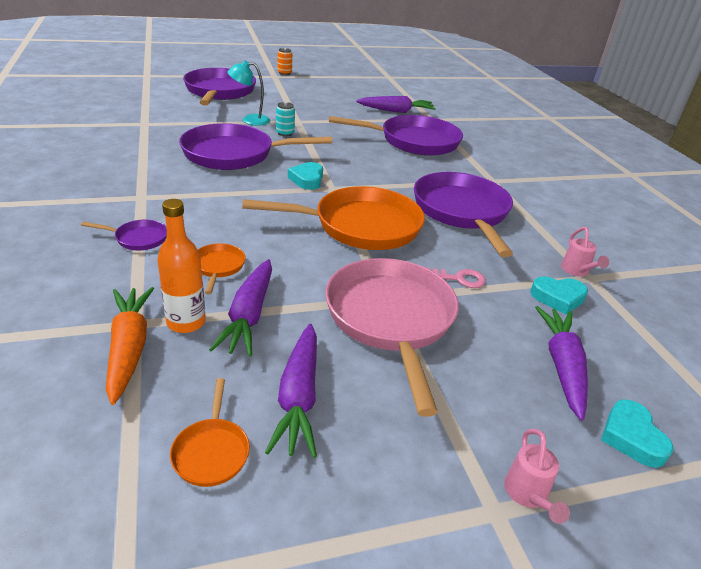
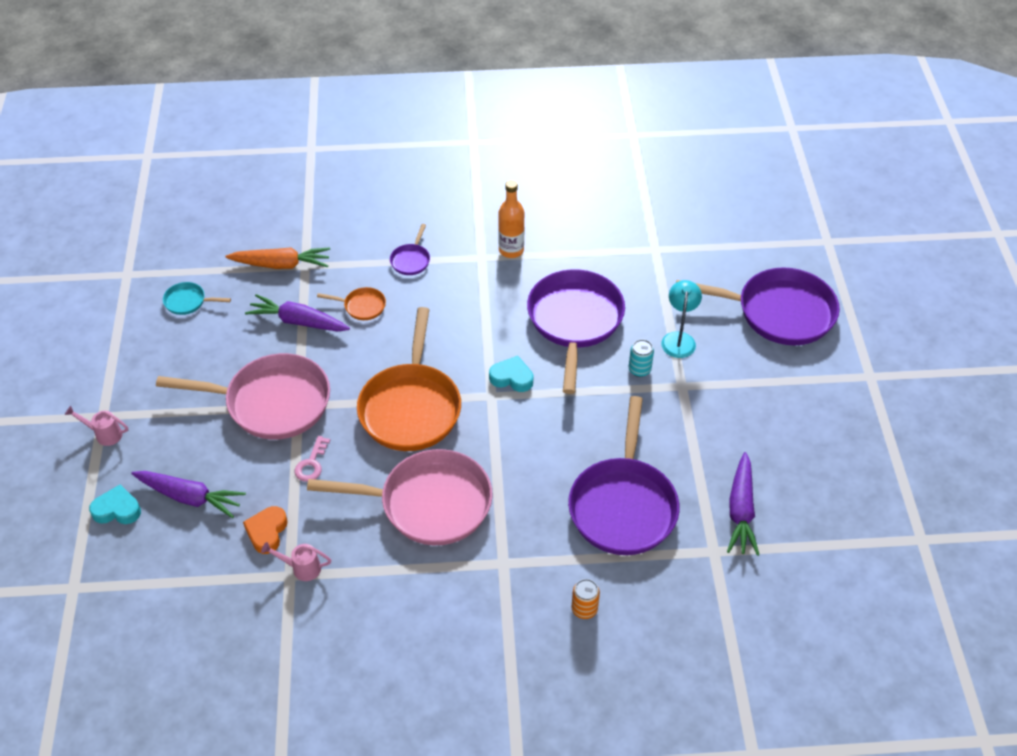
camera: 105 degrees right, 15 degrees up
(186, 322) = (299, 289): orange bottle -> orange bottle (511, 250)
(211, 451) = (188, 302): orange pan -> turquoise pan
(284, 73) = (890, 390): orange can -> orange can (584, 609)
(299, 396) = (214, 341): purple carrot -> none
(462, 212) = (428, 503): purple pan -> pink pan
(558, 298) = (267, 532): turquoise heart -> orange heart

